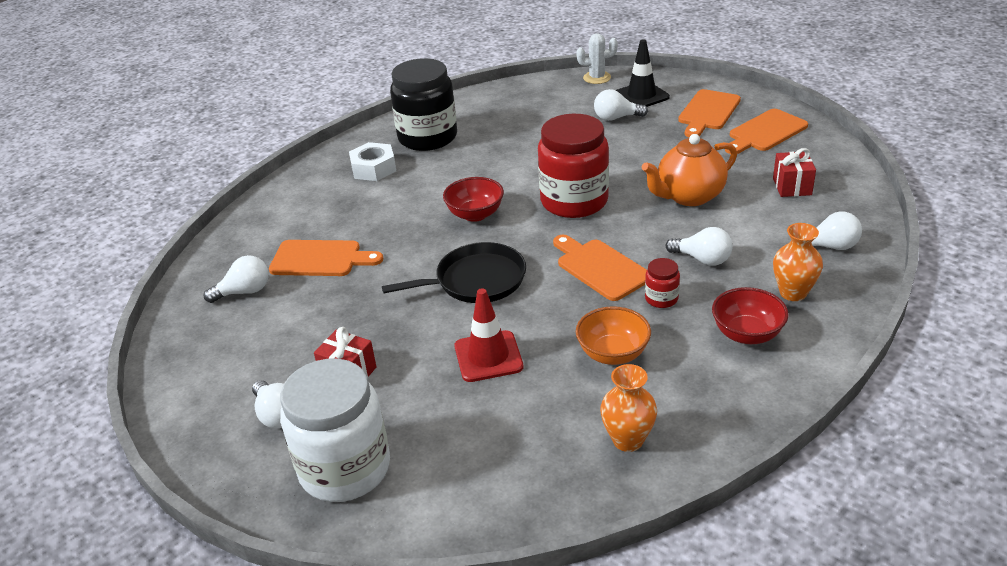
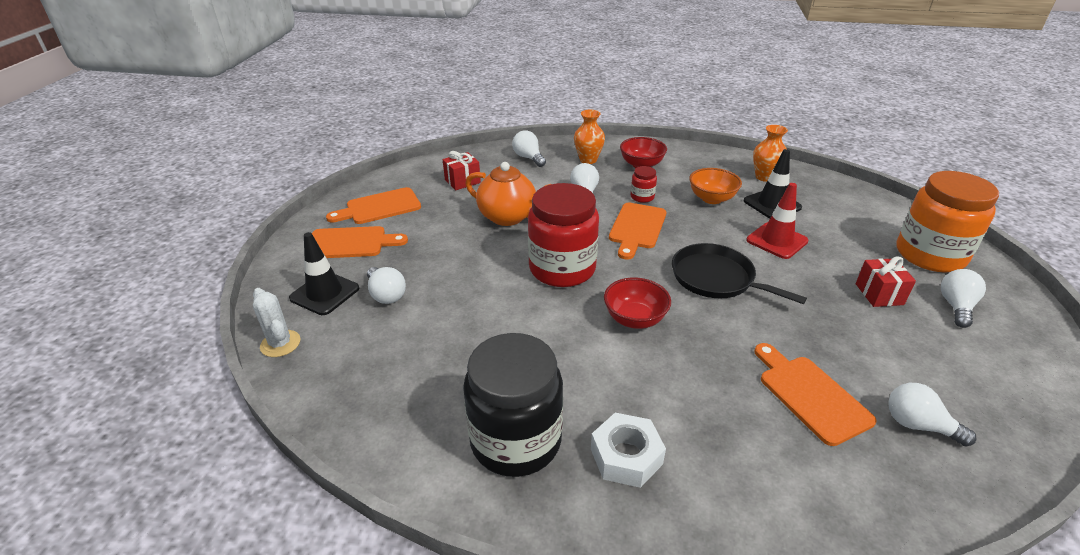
camera: 125 degrees left, 0 degrees up
(345, 469) = (930, 255): white jar -> orange jar
(557, 401) = (772, 204): none -> black traffic cone
(765, 132) = (379, 207): orange cutting board -> orange cutting board turned 135 degrees clockwise

